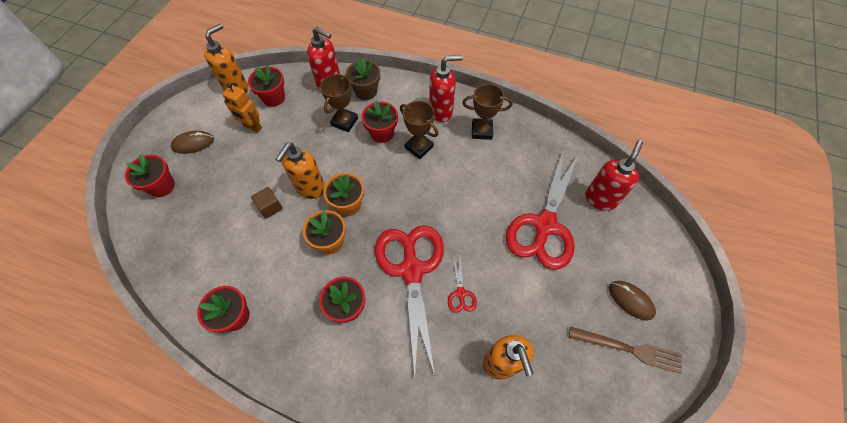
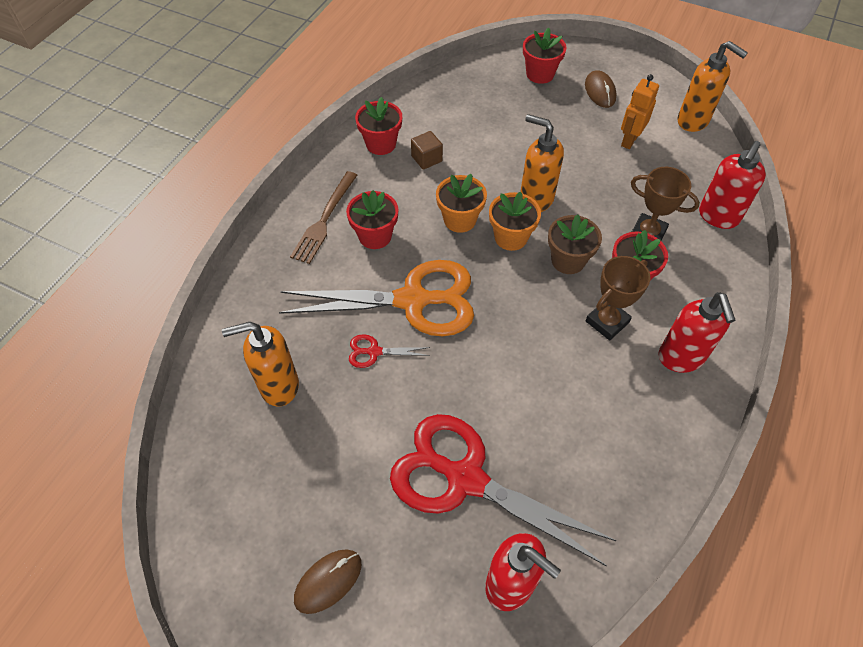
camera: 95 degrees right, 5 degrees down
(270, 207) = (510, 163): brown cube -> brown cube (426, 159)
(274, 98) = (681, 158): red flower pot -> none
(366, 91) = (709, 260): brown flower pot -> brown flower pot (568, 260)
(411, 270) = (412, 300): red scissors -> orange scissors
(481, 131) = (646, 413): brown trophy -> none
(629, 349) = (259, 556): brown fork -> brown fork (324, 220)

